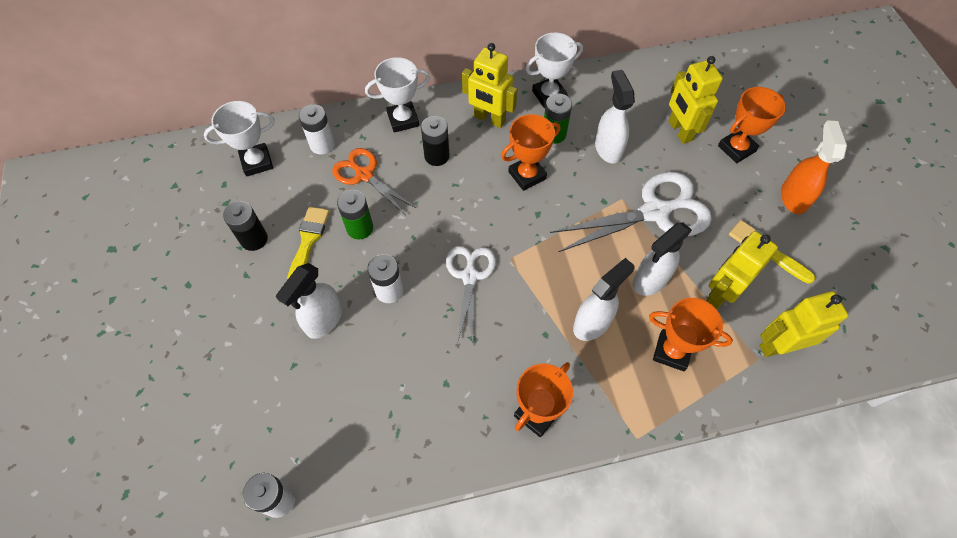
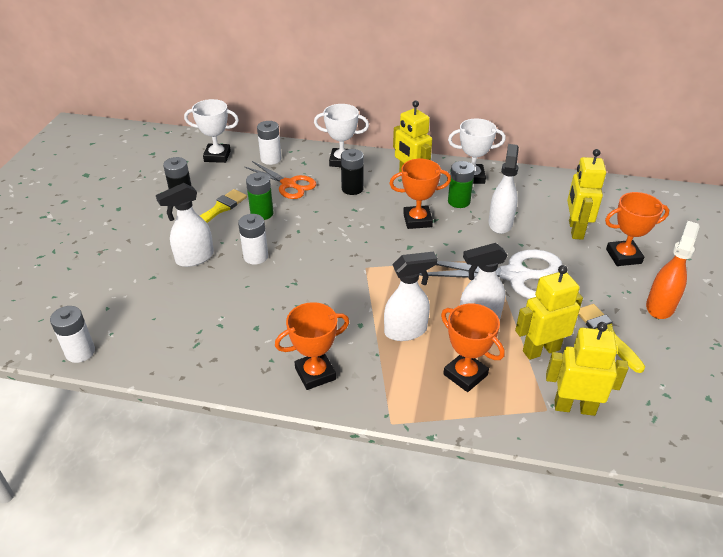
camera: 25 degrees right, 20 degrees down
(364, 175) = (288, 184): orange scissors -> orange scissors turned 150 degrees clockwise
(469, 276) = (324, 268): white scissors -> none

